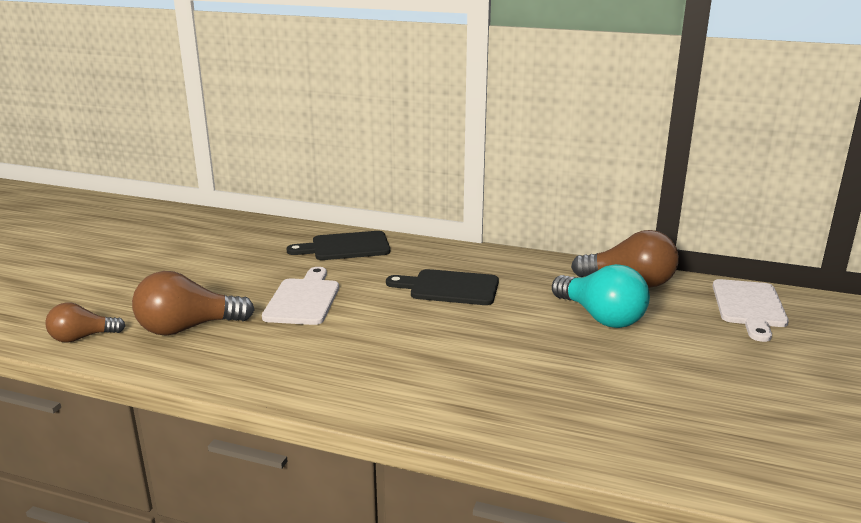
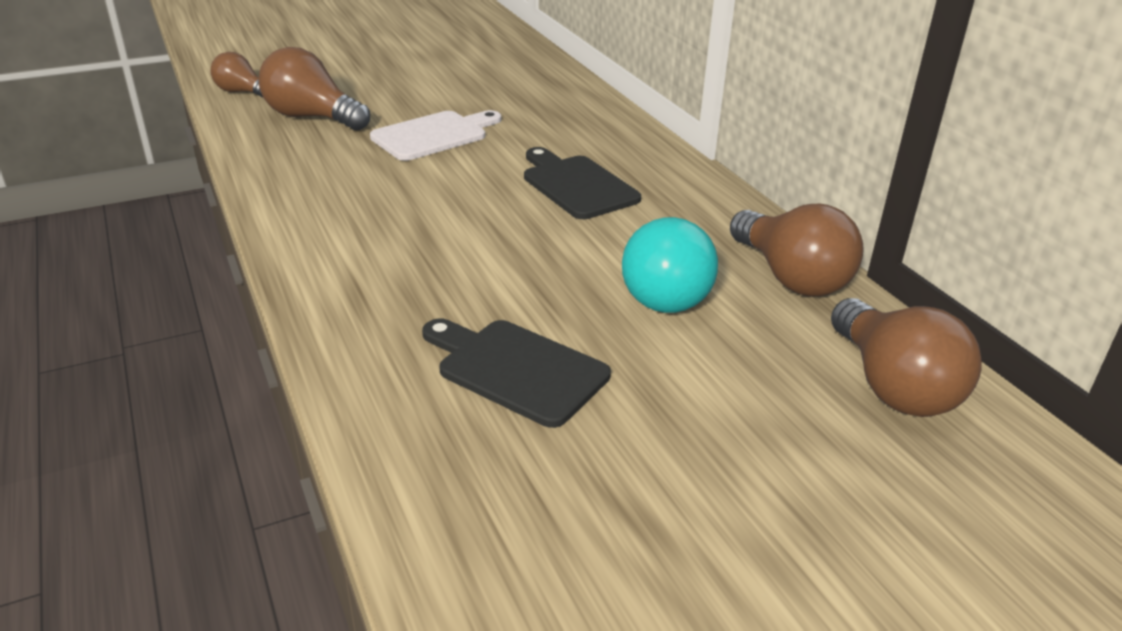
camera: 45 degrees right, 10 degrees up
(346, 247) = (566, 107): black cutting board -> black cutting board (516, 369)
(749, 306) = (892, 386): white cutting board -> brown light bulb

